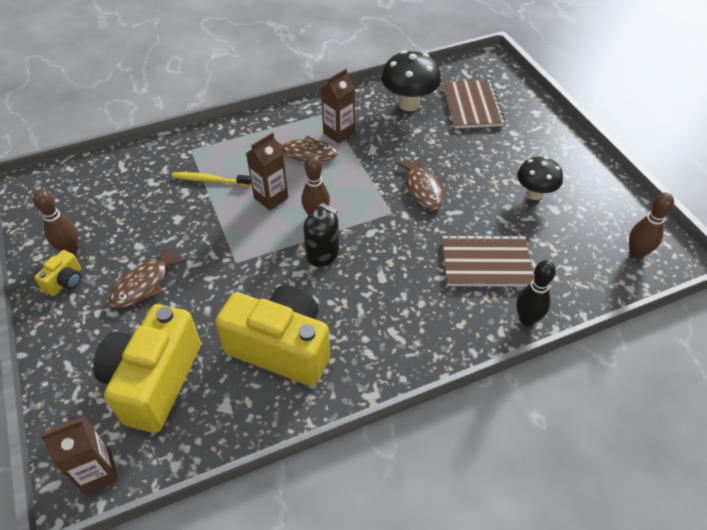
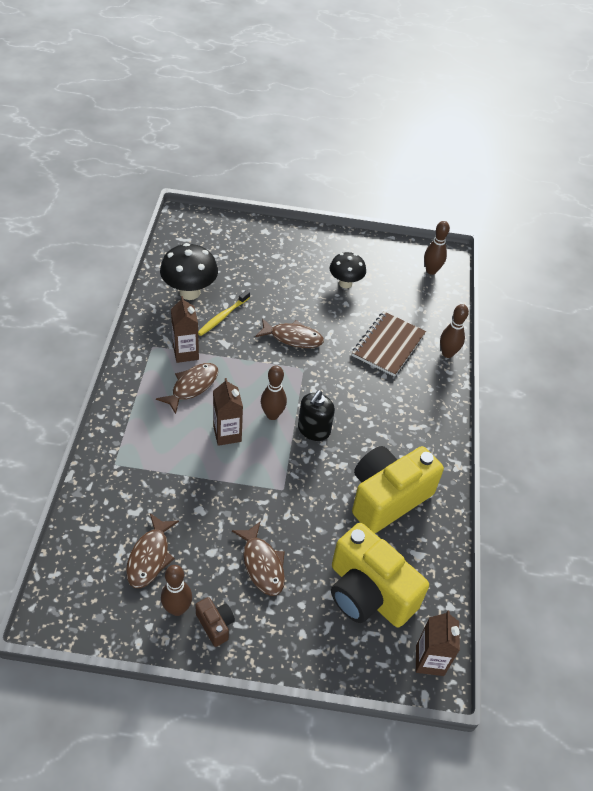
camera: 65 degrees left, 0 degrees up
(65, 281) = (215, 625): yellow camera -> brown camera
(113, 211) = (150, 557): none -> brown fish
(210, 180) = (170, 466): yellow toothbrush -> yellow toothbrush (223, 316)
(323, 253) = (314, 430): black soap dispenser -> black soap dispenser turned 150 degrees clockwise
(472, 106) = (226, 259): brown notebook -> none
(527, 319) = (447, 353): black bowling pin -> brown bowling pin

